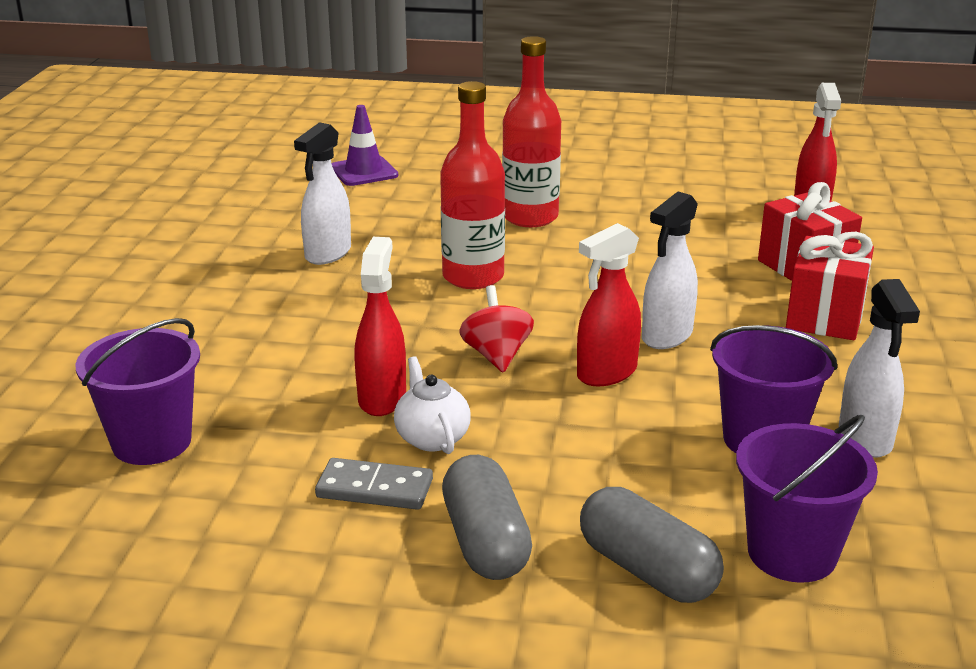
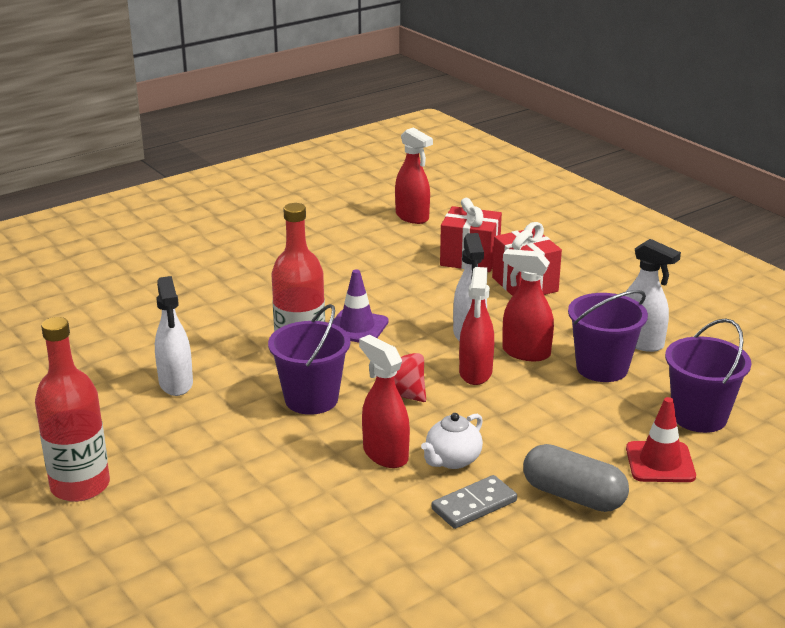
camera: 45 degrees left, 0 degrees up
(152, 442) = (300, 561): purple bucket -> purple bucket (311, 399)
(364, 172) = (86, 313): purple traffic cone -> purple traffic cone (357, 327)
(431, 438) = (452, 460): white teapot -> white teapot turned 75 degrees counterclockwise
(530, 217) = (264, 296): red bottle -> red bottle (80, 486)
(647, 570) = (660, 462): grey capsule -> red traffic cone
(698, 381) = (525, 353): none -> red spray bottle

